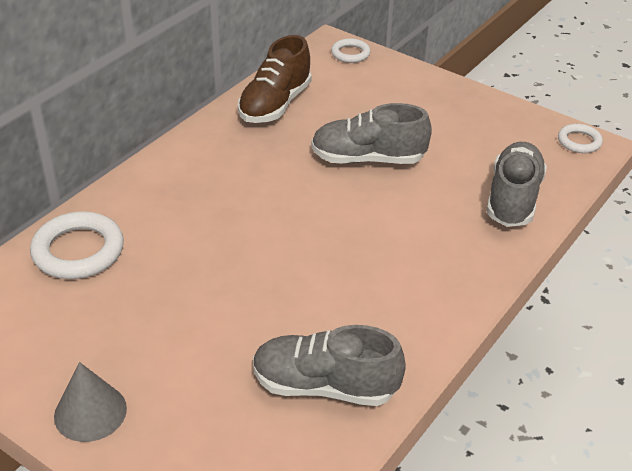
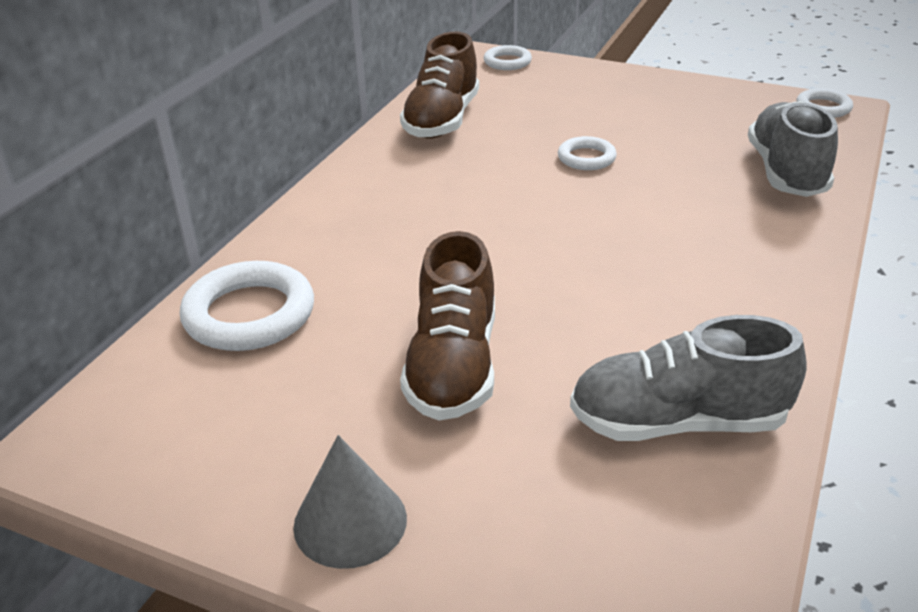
camera: 10 degrees left, 5 degrees down
(197, 316) = (453, 366): none -> brown shoe
(368, 159) = (586, 158): grey shoe -> white ring

